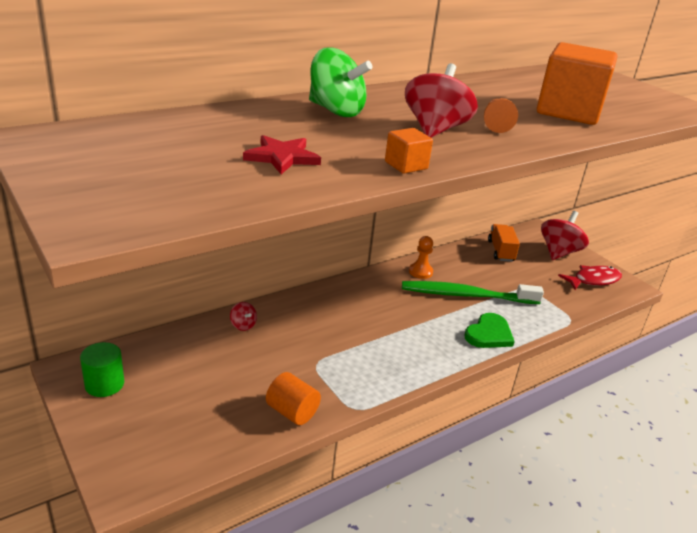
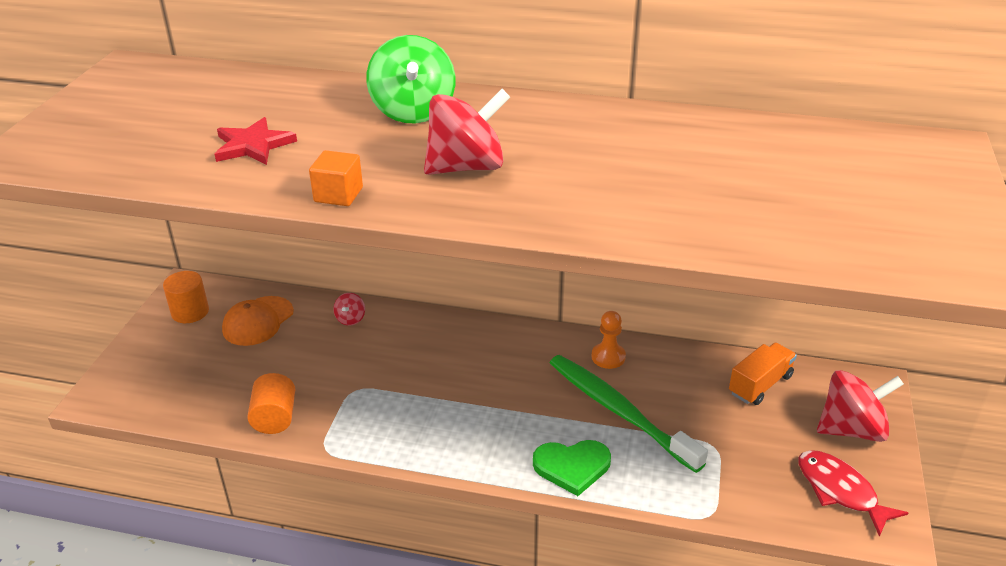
camera: 50 degrees right, 5 degrees up
(104, 384) = (190, 312): green cylinder -> orange cylinder
(175, 361) = (258, 321): none -> orange cap
(495, 124) = (557, 185): orange pawn -> none
(568, 112) = (713, 203): orange cube -> none
(593, 280) = (840, 491): red fish -> red fish turned 150 degrees counterclockwise

